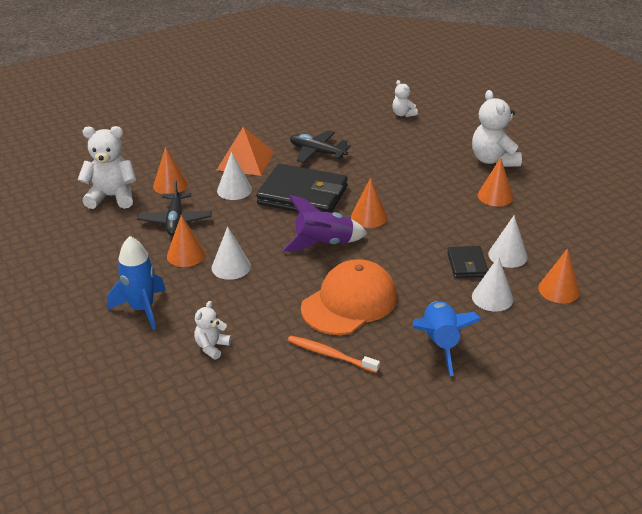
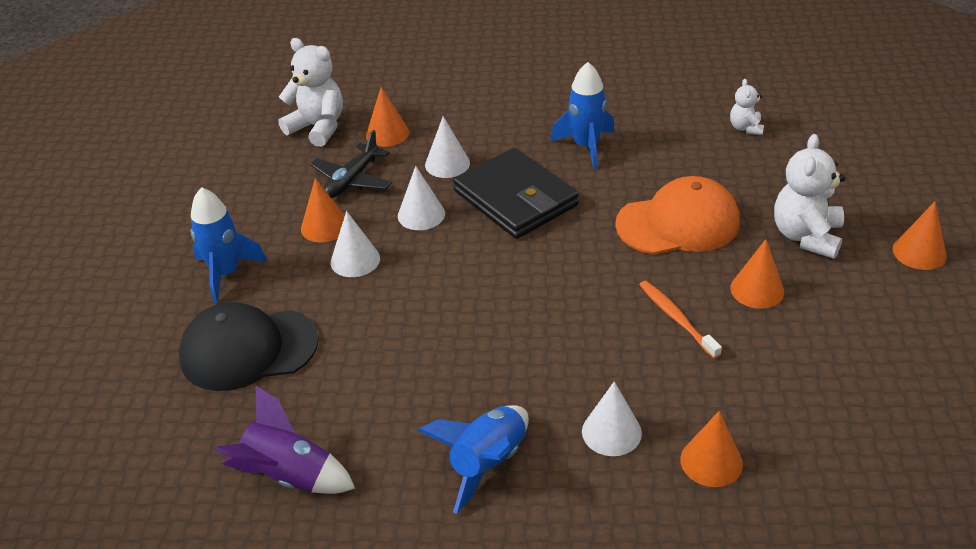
camera: 35 degrees right, 5 degrees up
(212, 347) = (248, 349): white teddy bear -> black cap
(245, 160) = (494, 130): orange pyramid -> none
(317, 152) = (586, 147): black plane -> blue rocket
(323, 244) = (480, 271): purple rocket -> purple rocket (289, 475)
(330, 355) = (354, 417): orange toothbrush -> orange toothbrush (676, 318)
(349, 302) = (436, 360): orange cap -> orange cap (678, 223)
(369, 217) = (565, 257): orange cone -> orange cone (919, 252)
(467, 264) = (624, 372): black wallet -> none
(507, 255) = (690, 382): white cone -> white cone (421, 214)

